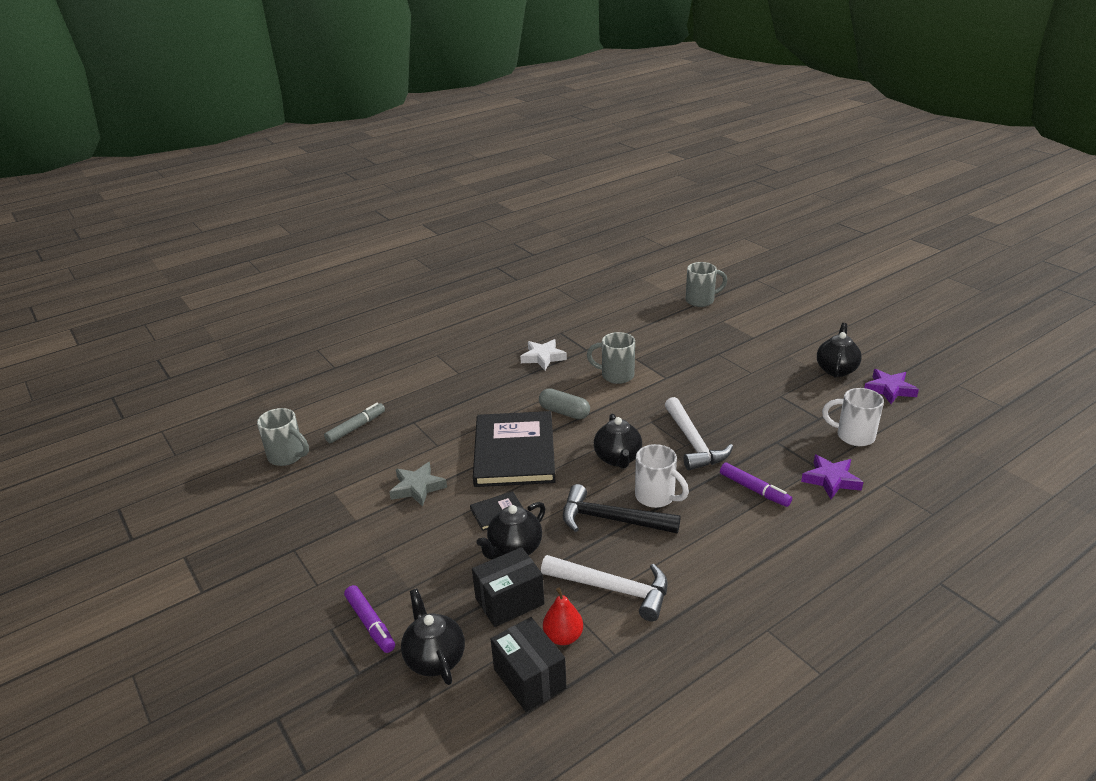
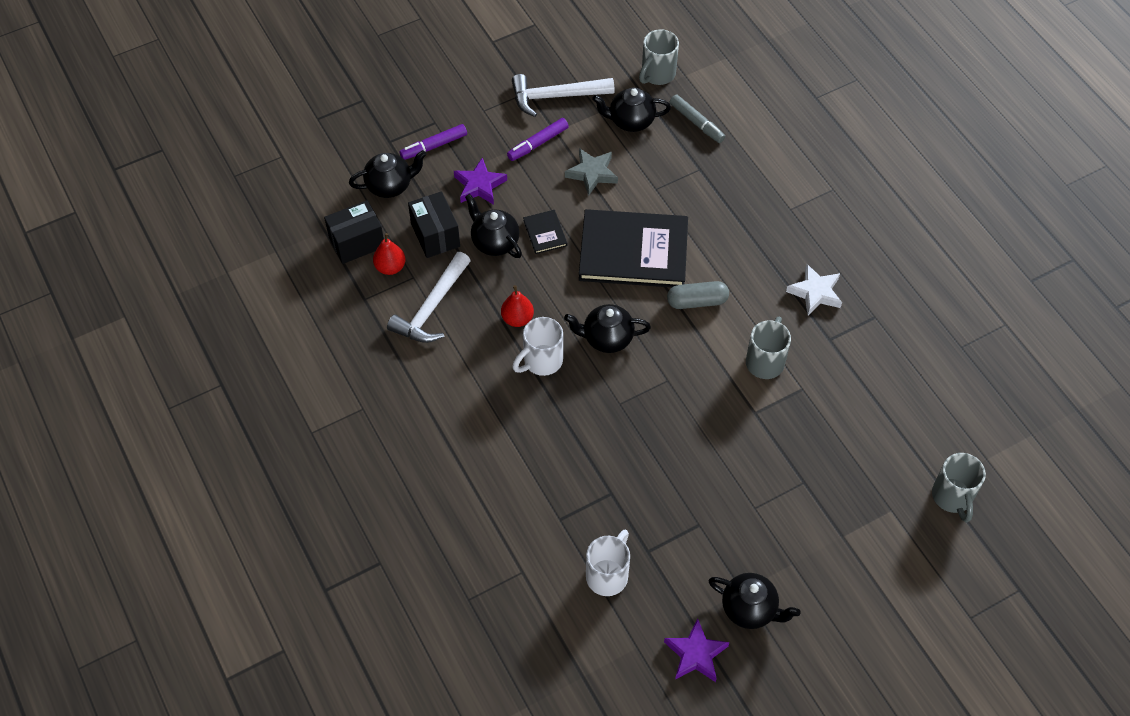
camera: 95 degrees right, 25 degrees up
(349, 468) = (630, 121): none -> black teapot
(564, 412) = (697, 301): grey capsule -> grey capsule turned 45 degrees clockwise
(611, 519) = (517, 319): black hammer -> red pear
(693, 443) = (622, 412): white hammer -> white hammer (555, 96)
(754, 490) = (536, 448): purple marker -> purple marker (538, 143)
(831, 480) = (537, 524): purple star -> purple star (479, 185)

